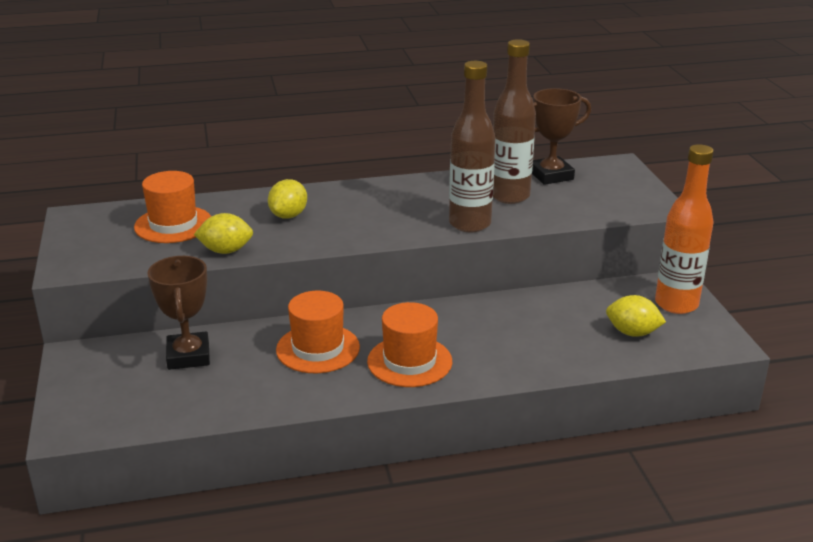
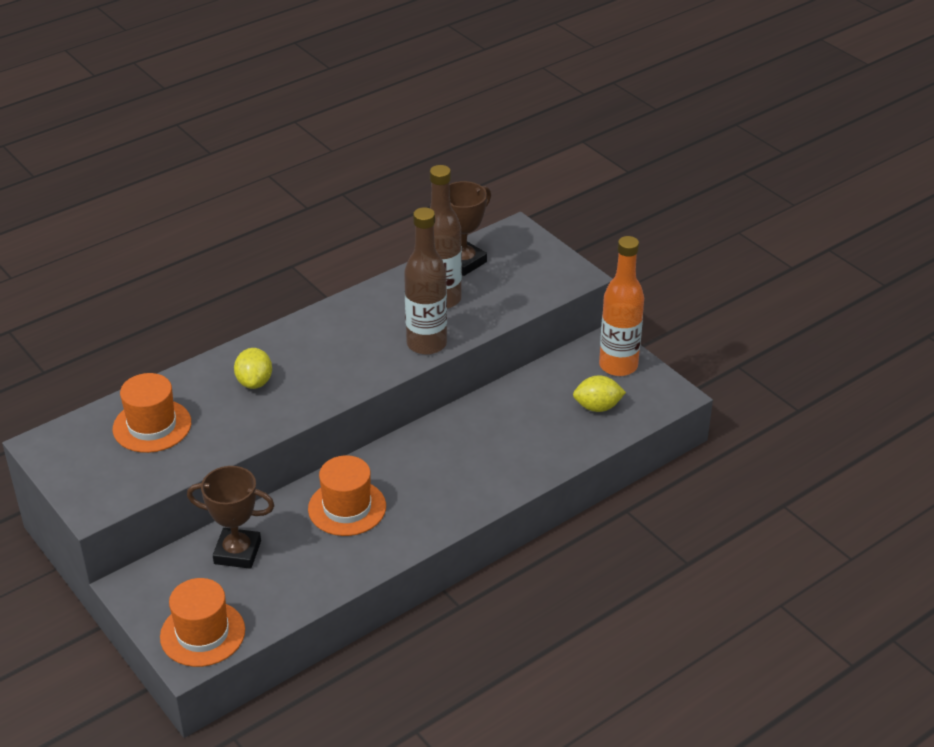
camera: 25 degrees left, 10 degrees up
(188, 356) = (237, 552): brown trophy -> brown trophy turned 45 degrees counterclockwise
(226, 251) = (228, 441): yellow lemon -> none
(409, 361) = (433, 495): orange hat -> orange hat (202, 633)

